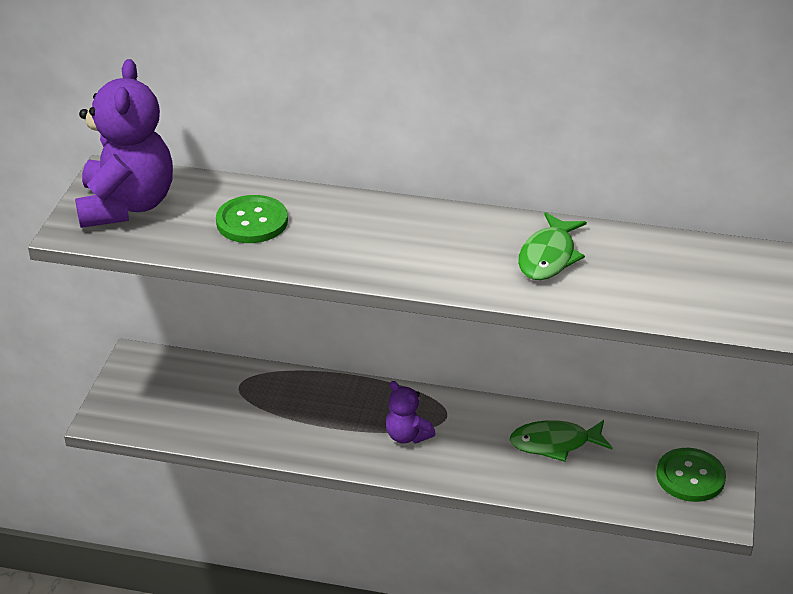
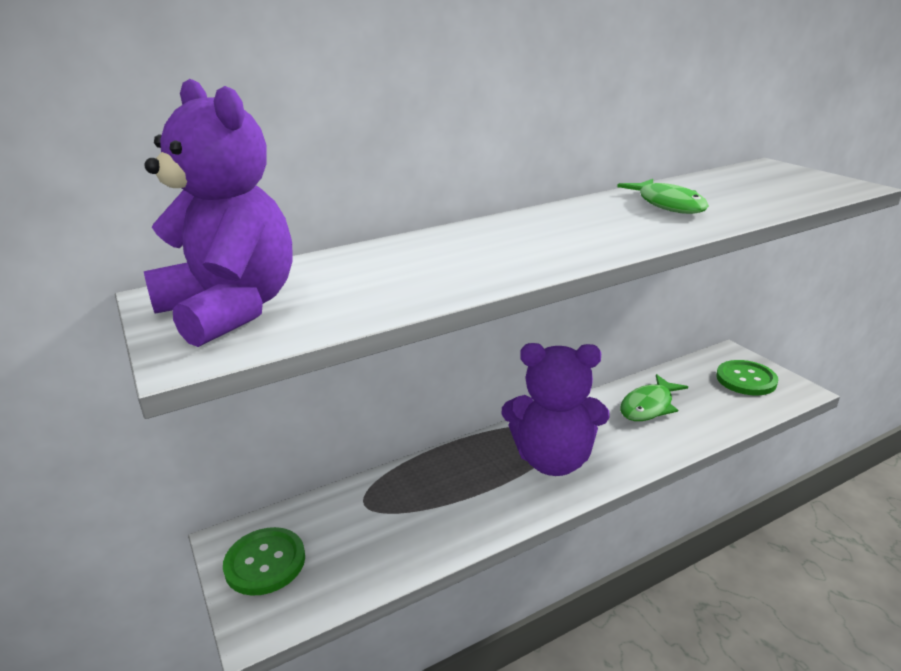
camera: 40 degrees left, 10 degrees down
(252, 221) = (397, 270): green button -> green button (265, 562)
(407, 436) = (553, 460): purple teddy bear -> purple teddy bear, size x2.04

